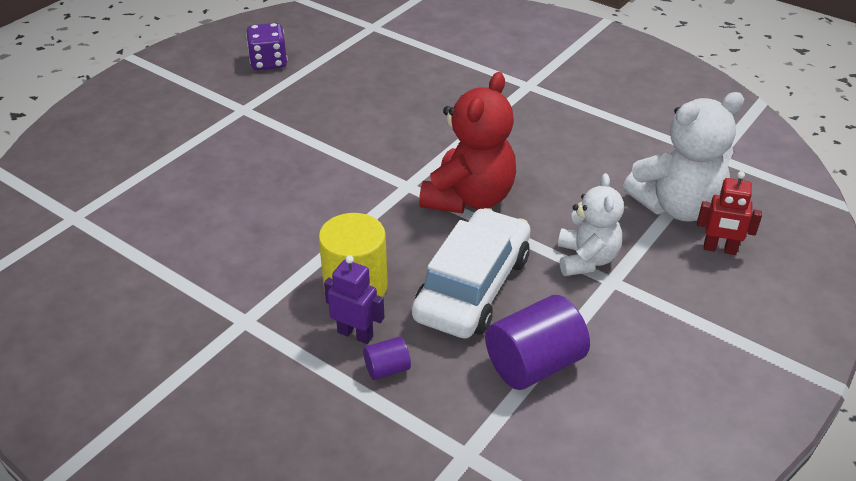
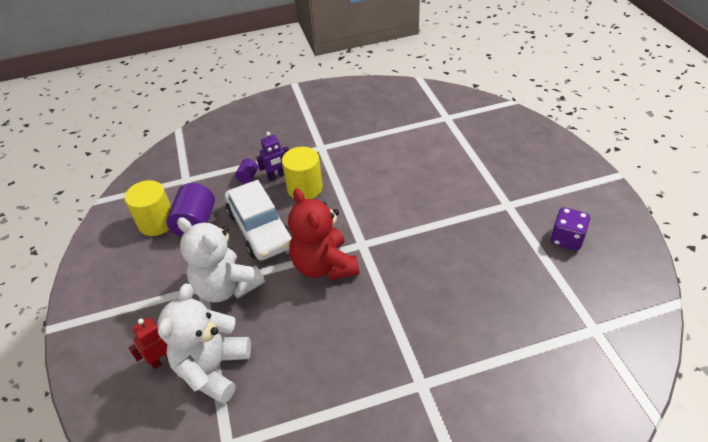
camera: 130 degrees right, 5 degrees up
(582, 416) = (157, 222): none -> yellow cylinder
(586, 259) = (226, 287): white teddy bear -> white teddy bear, size x1.54

